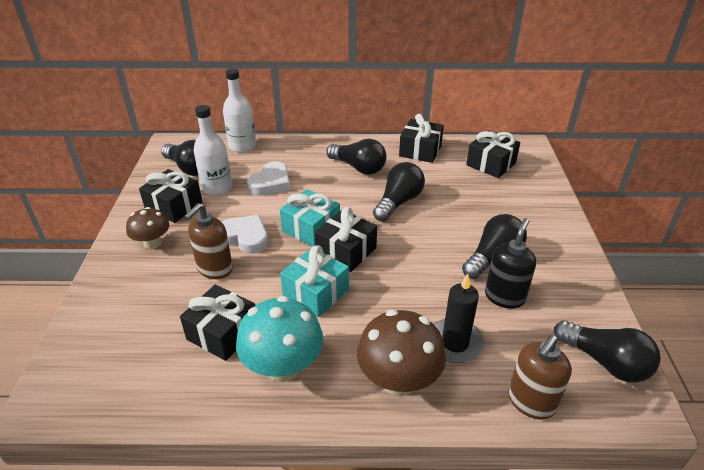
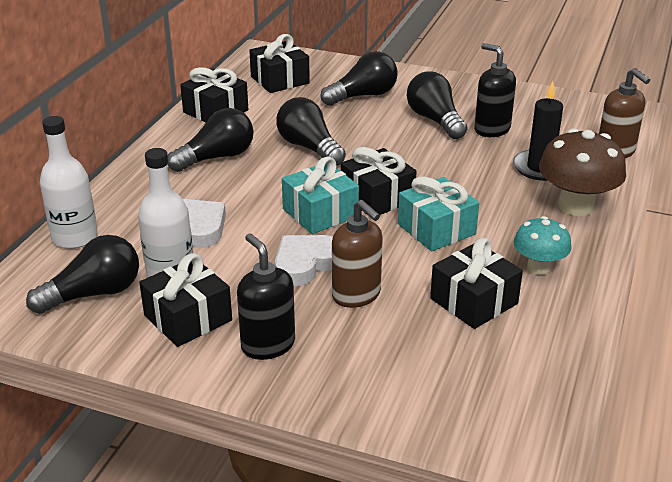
camera: 70 degrees left, 5 degrees down
(152, 243) = (267, 345): brown mushroom -> black soap dispenser
(283, 367) = (538, 267): turquoise mushroom -> turquoise mushroom, size x0.61
(605, 362) = (584, 110): black light bulb -> black light bulb (363, 96)

